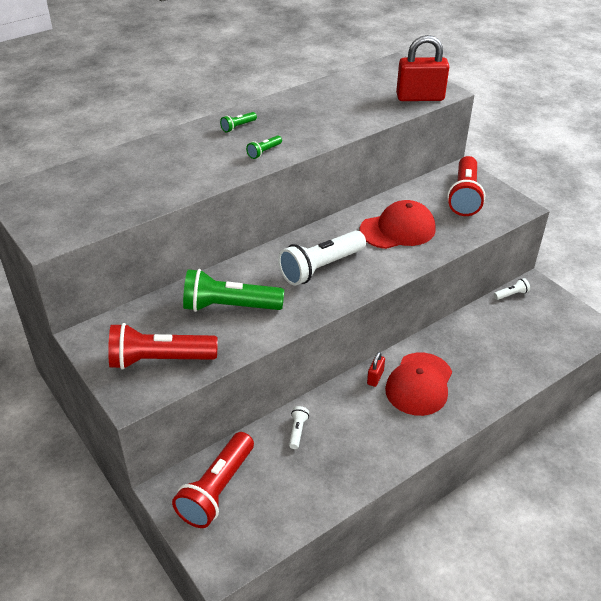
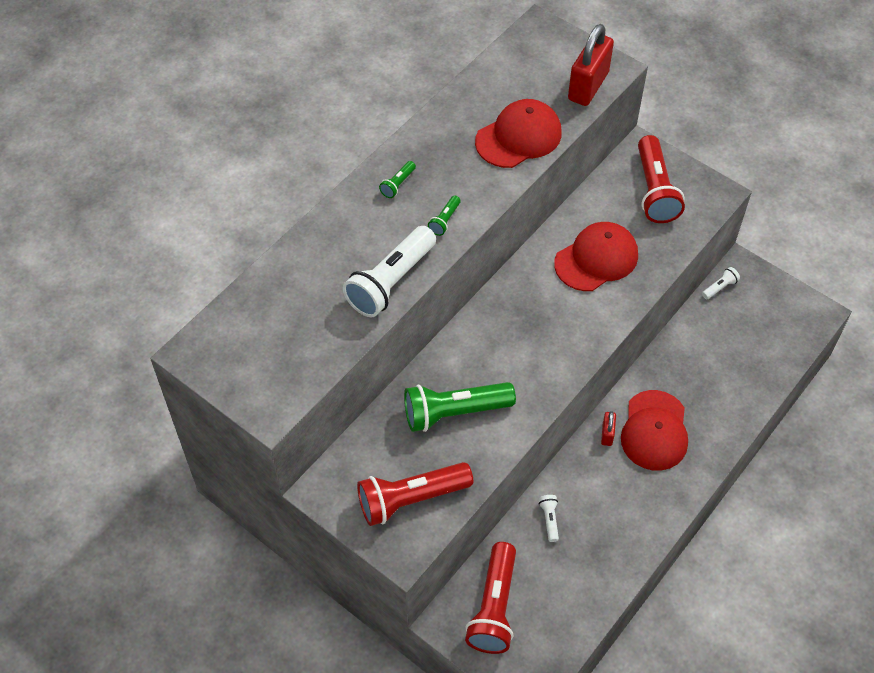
camera: 15 degrees left, 15 degrees up
(320, 268) = (531, 335): white flashlight -> white flashlight (390, 282)
(349, 116) = (518, 137): none -> red cap
(420, 97) = (588, 86): red padlock -> red padlock turned 45 degrees counterclockwise

